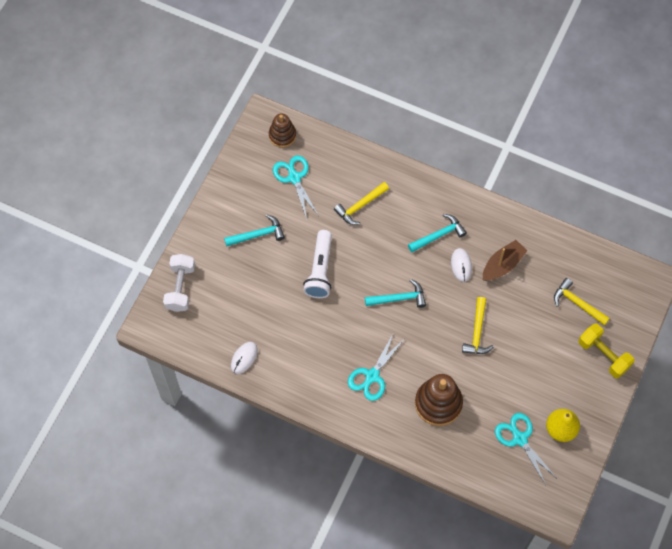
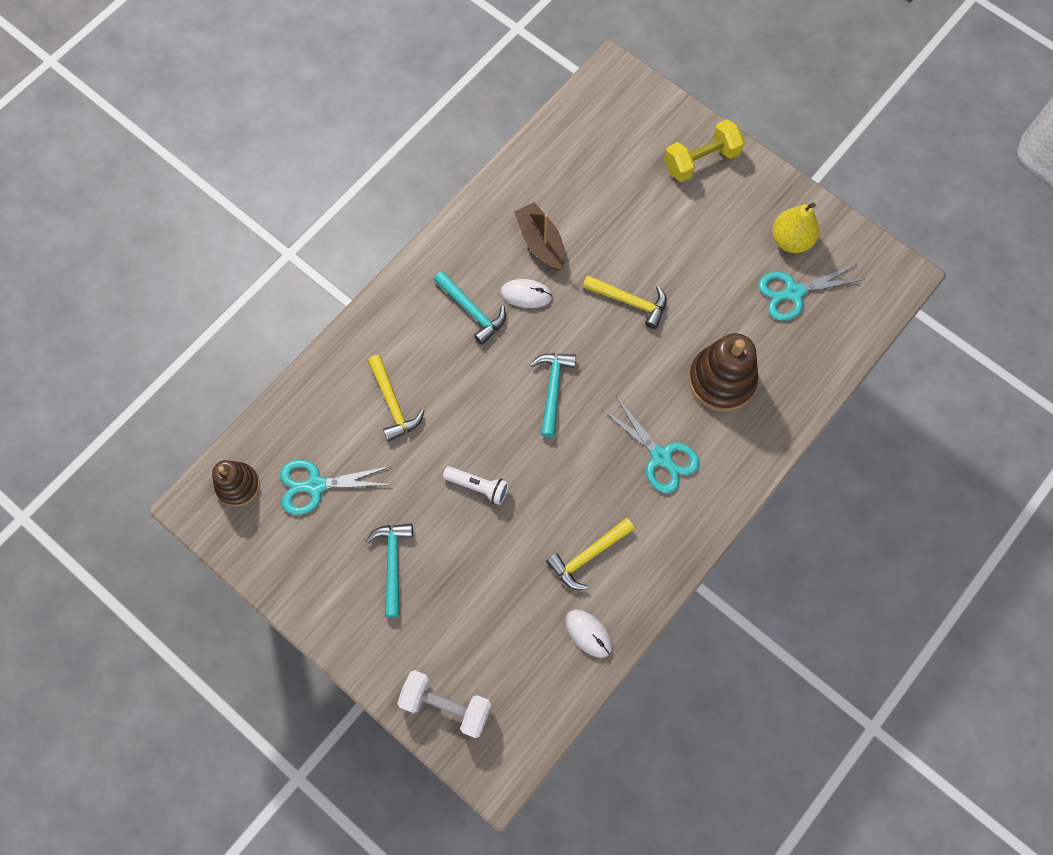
camera: 75 degrees left, 5 degrees up
(320, 270) = (478, 487): white flashlight -> white flashlight, size x0.62
(438, 235) = (472, 311): turquoise hammer -> turquoise hammer turned 150 degrees clockwise
(577, 303) = (621, 169): yellow hammer -> yellow hammer (588, 555)

